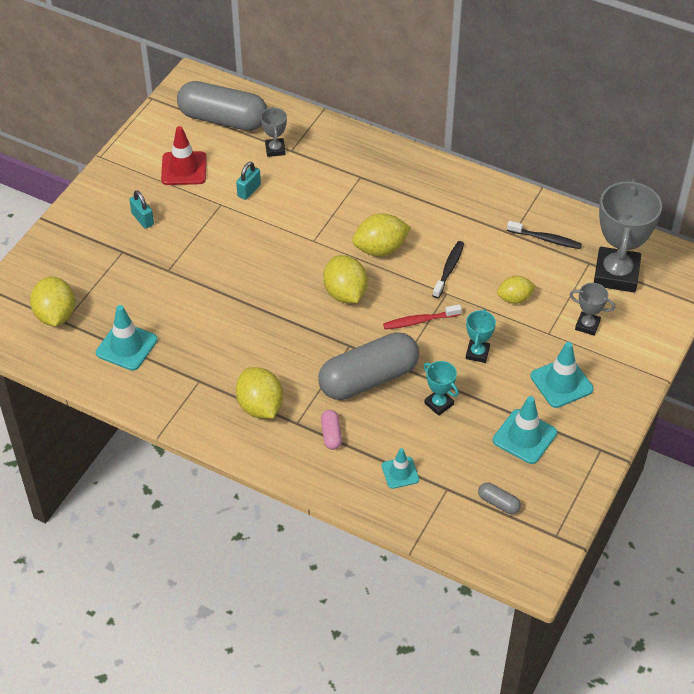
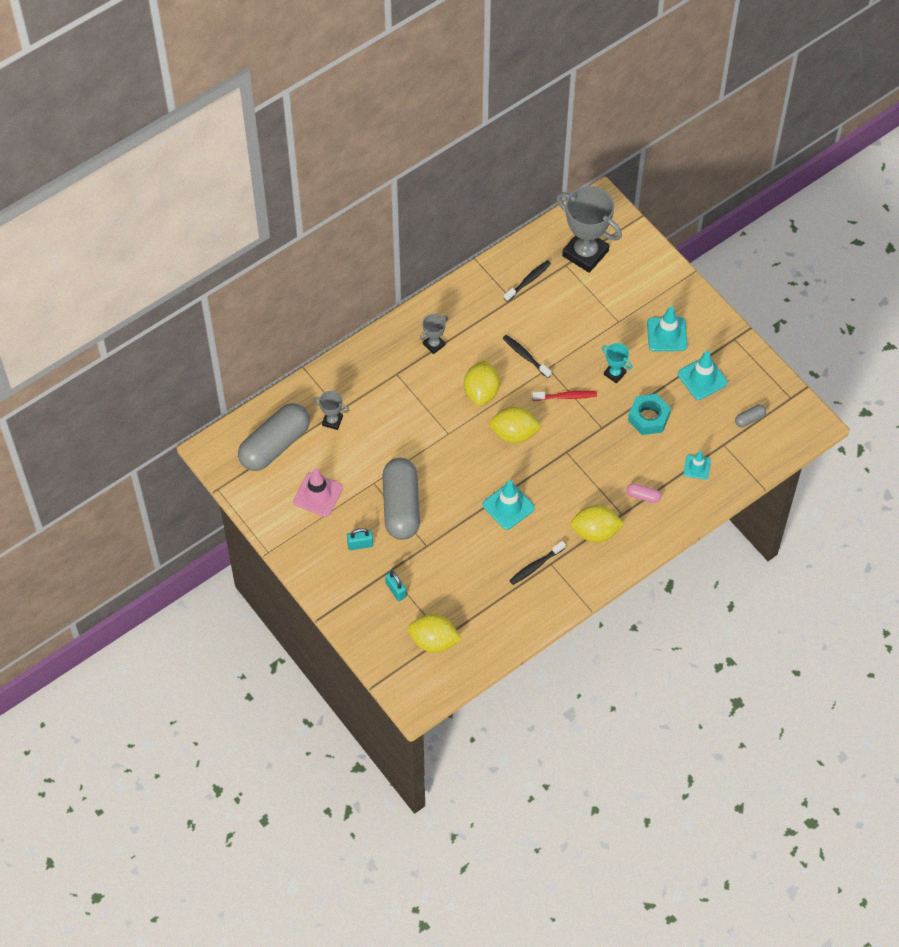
camera: 65 degrees left, 10 degrees up
(126, 346) = (492, 601): turquoise traffic cone -> turquoise traffic cone (508, 506)
(184, 168) = (318, 495): red traffic cone -> pink traffic cone
(189, 368) = (535, 566): none -> black toothbrush
(249, 190) = (369, 457): turquoise padlock -> turquoise padlock (396, 590)
(368, 379) = (604, 452): grey capsule -> grey capsule (401, 506)
(420, 321) = (566, 396): red toothbrush -> red toothbrush turned 105 degrees counterclockwise
(439, 404) = (648, 417): turquoise trophy -> turquoise nut
(514, 298) = (575, 327): yellow lemon -> none
(587, 325) = (623, 294): grey trophy -> grey trophy (434, 344)

